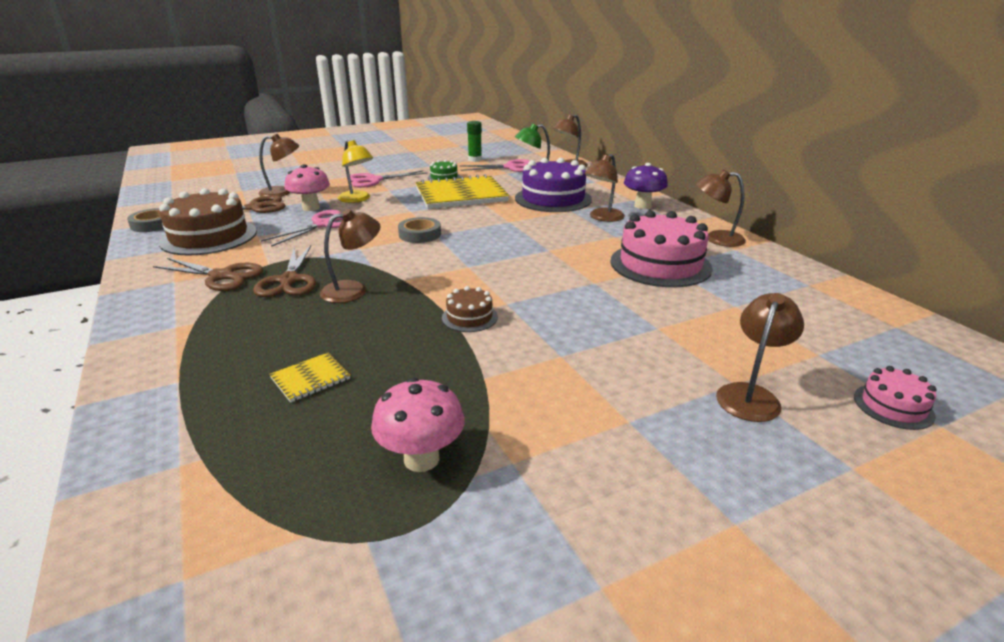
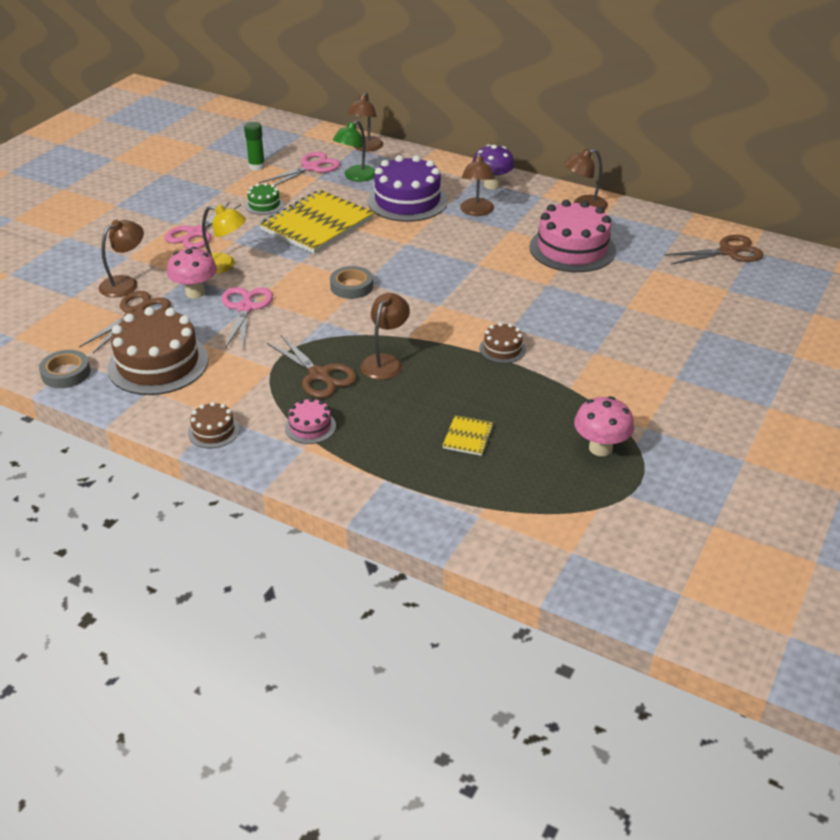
camera: 35 degrees left, 10 degrees up
(150, 288) = (213, 431): none -> brown cake
(222, 276) = (254, 395): brown scissors -> brown scissors (728, 252)
(751, 395) = (718, 333): brown lamp -> none
(893, 406) = (786, 310): pink cake -> pink cake (310, 427)

